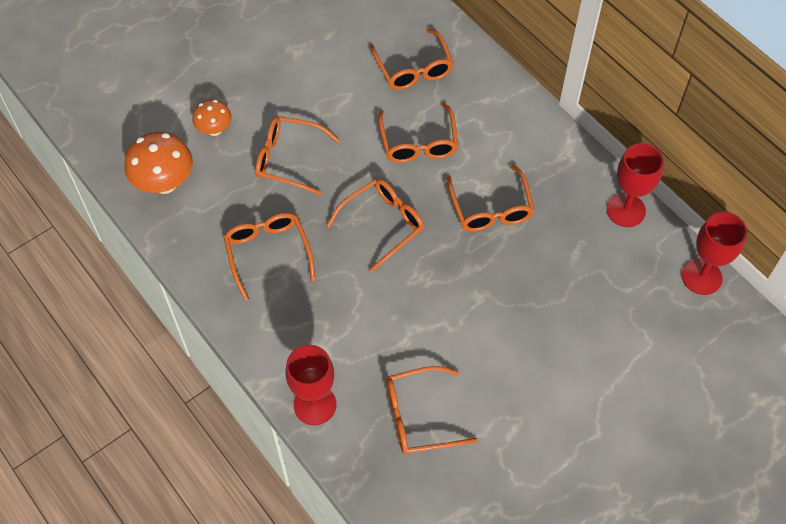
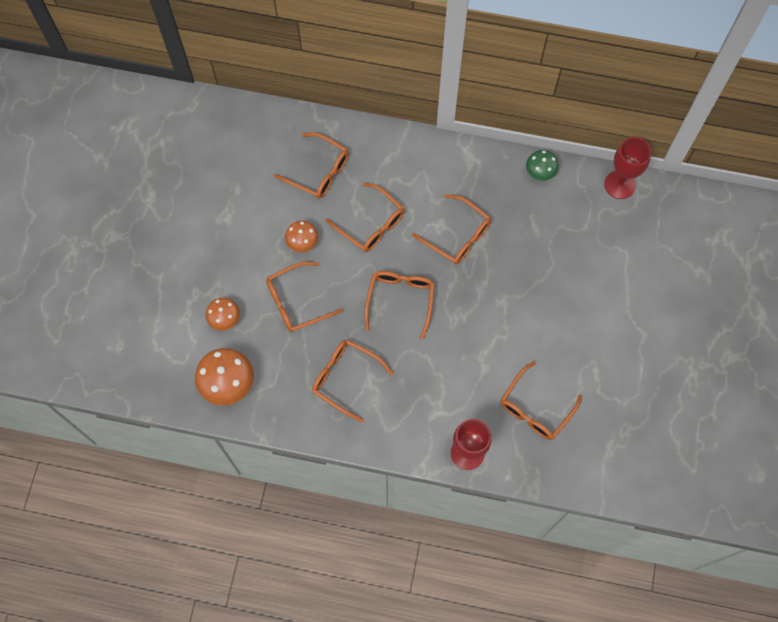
camera: 40 degrees left, 10 degrees up
(342, 116) = (302, 243): none -> orange mushroom
(625, 210) = (540, 173): red goblet -> green mushroom

